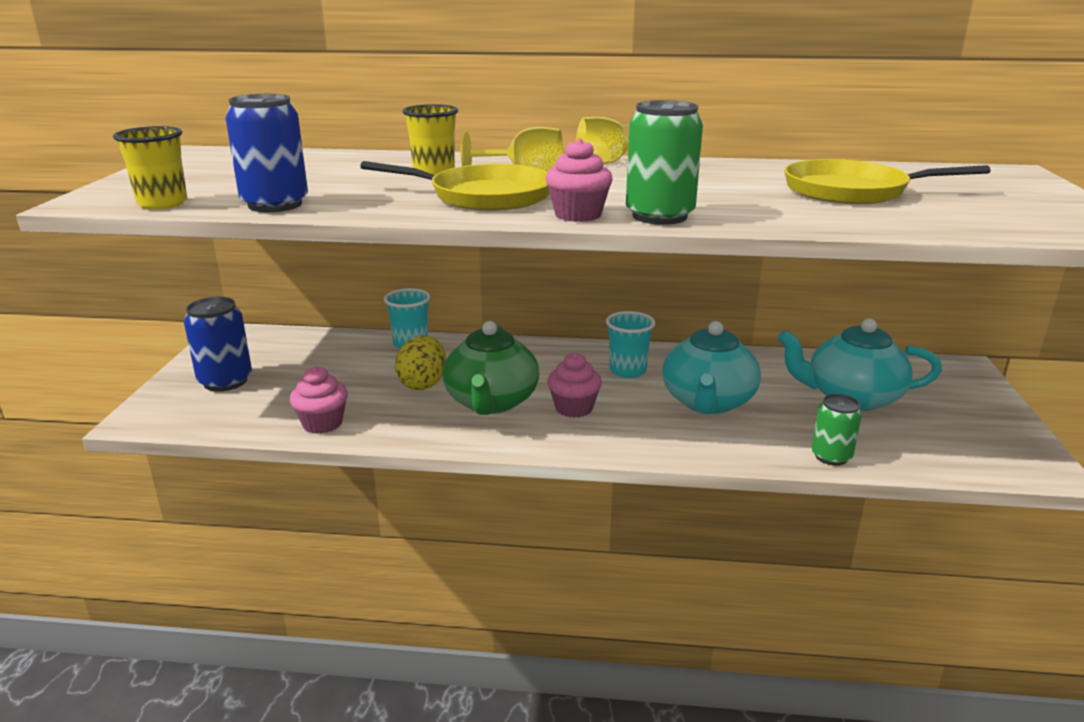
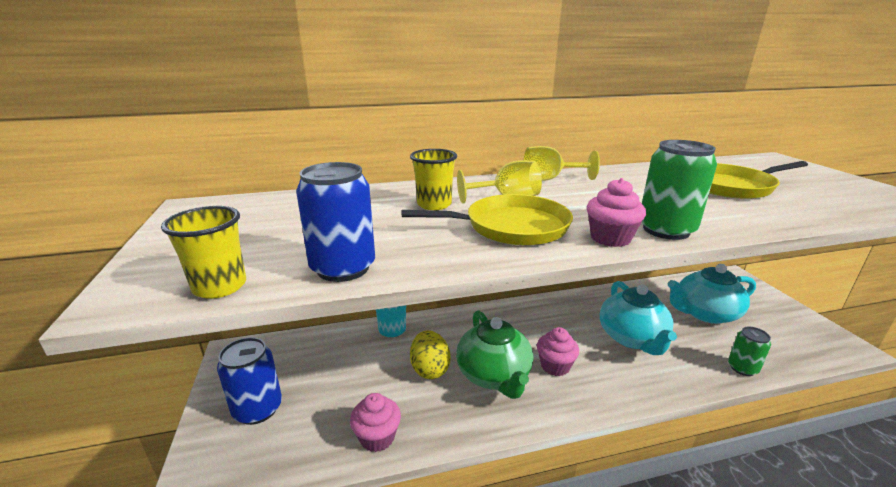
camera: 20 degrees left, 0 degrees up
(627, 370) = (560, 321): turquoise cup -> none

